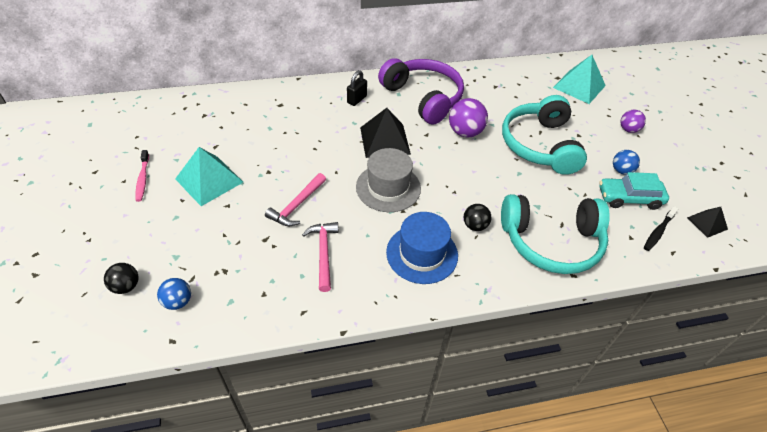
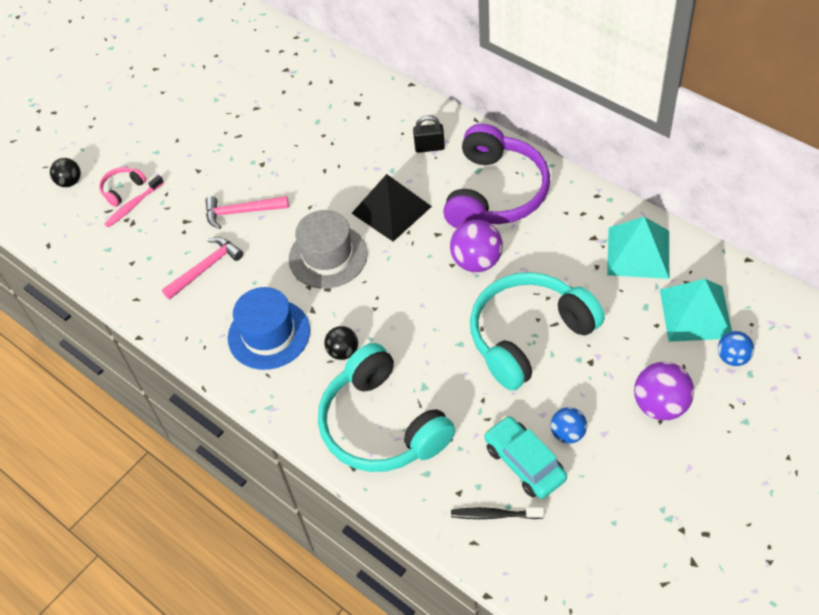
camera: 60 degrees right, 5 degrees up
(143, 179) = (174, 100): pink toothbrush -> pink toothbrush (133, 205)
(178, 301) = (82, 220): blue ball -> blue ball (732, 357)
(183, 257) = (122, 189): none -> pink headphones
(209, 180) = (213, 137): turquoise pyramid -> turquoise pyramid (638, 252)
(628, 130) = (660, 405): purple ball -> purple ball, size x1.62
(707, 223) = (560, 559): black pyramid -> none

